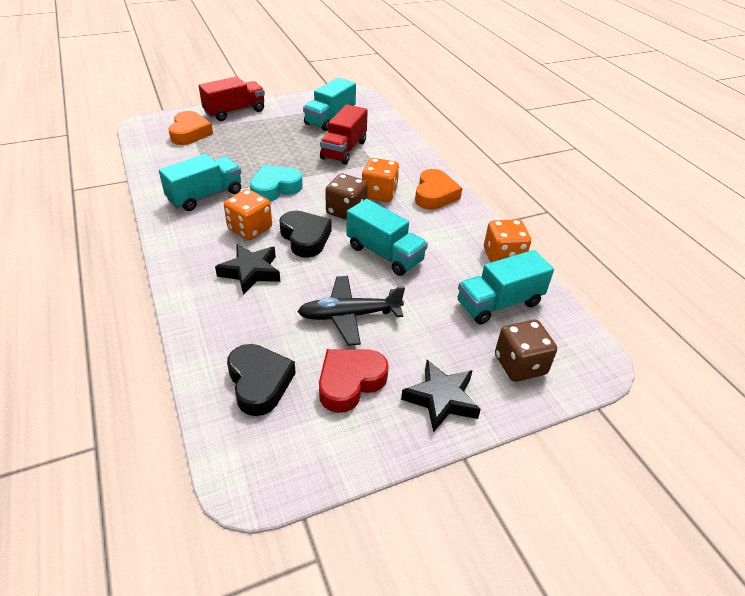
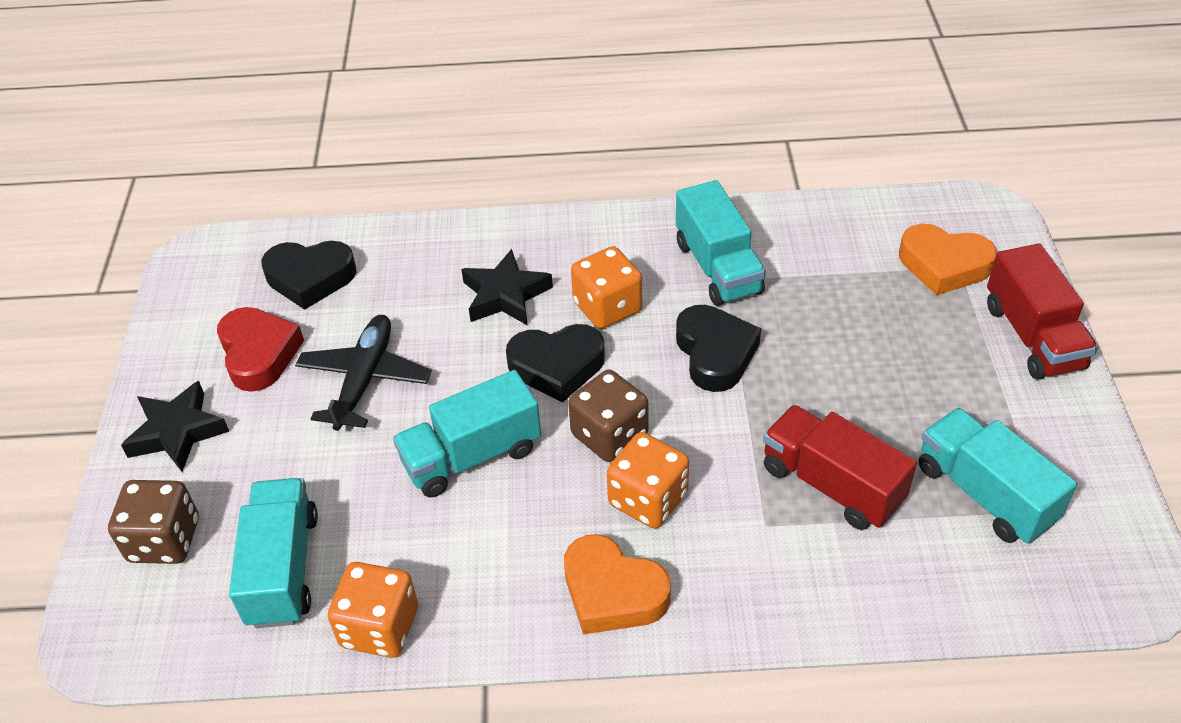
camera: 115 degrees right, 5 degrees up
(275, 188) = (715, 353): turquoise heart -> black heart

